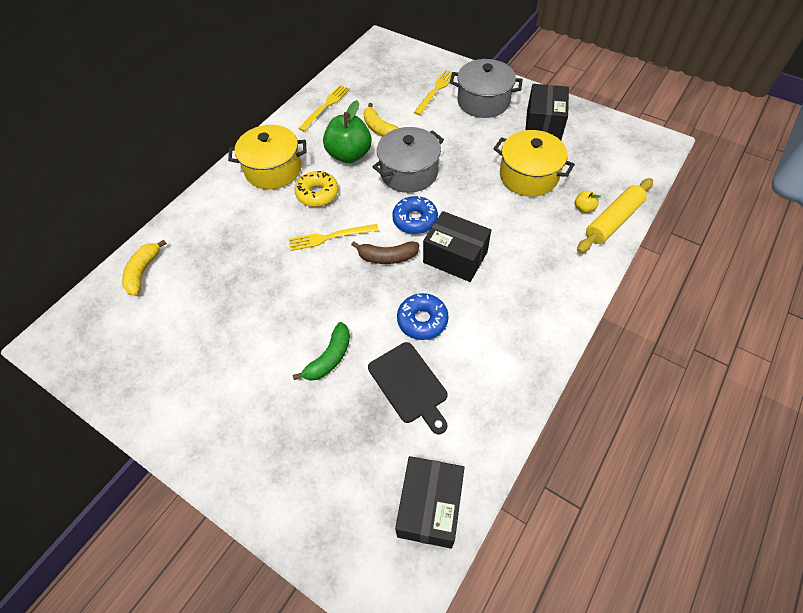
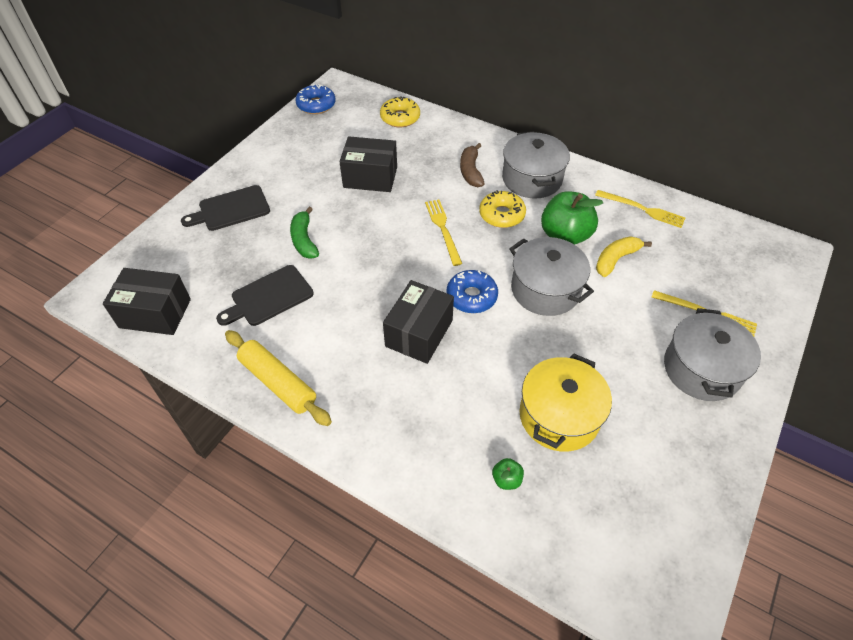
camera: 85 degrees right, 5 degrees down
(143, 272) = (400, 118): yellow banana -> yellow donut
(265, 445) = (231, 209): none -> black cutting board
(273, 169) = (532, 179): yellow pot -> grey pot
(329, 358) = (304, 240): green banana -> green banana turned 45 degrees clockwise
(387, 257) = (418, 275): brown banana -> brown banana (470, 171)
(422, 320) = (338, 305): blue donut -> blue donut (316, 105)
(543, 124) = (670, 444): black box -> black box (370, 177)
(584, 208) = (506, 479): yellow apple -> green apple
(613, 221) = (485, 515): yellow rolling pin -> yellow rolling pin (278, 383)

